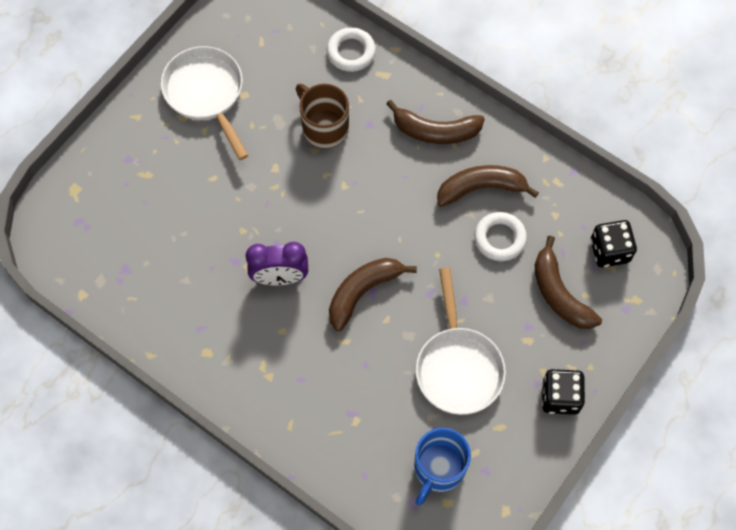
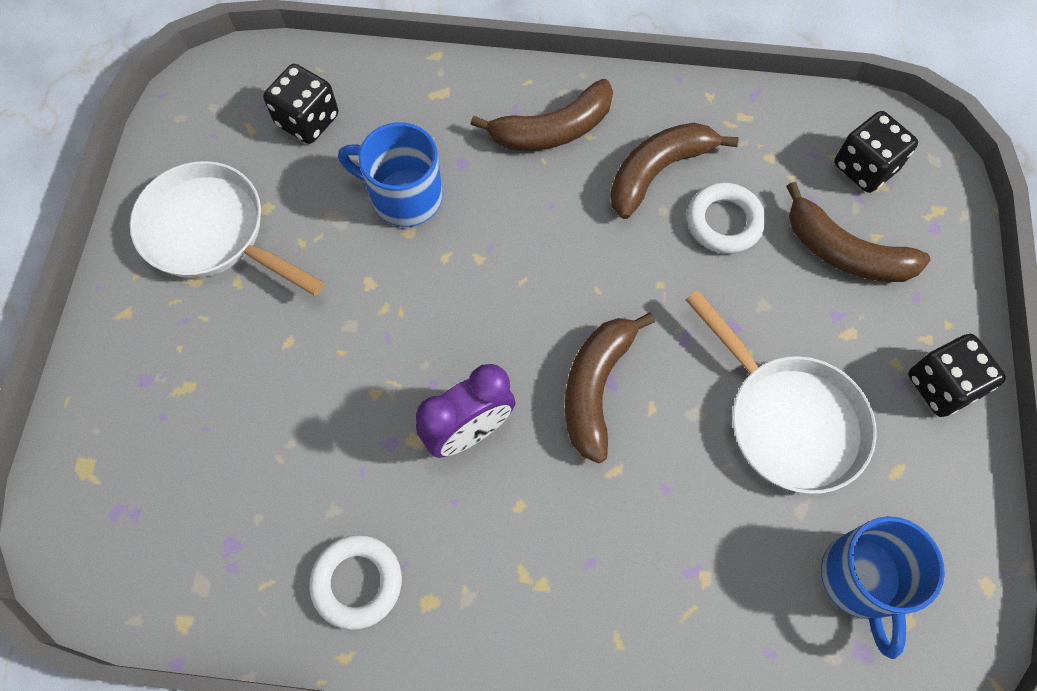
camera: 30 degrees left, 0 degrees up
(296, 53) = (307, 120): none -> black dice
(324, 127) = (404, 197): brown mug -> blue mug
(351, 52) = (380, 85): white ring -> white ring (357, 582)

